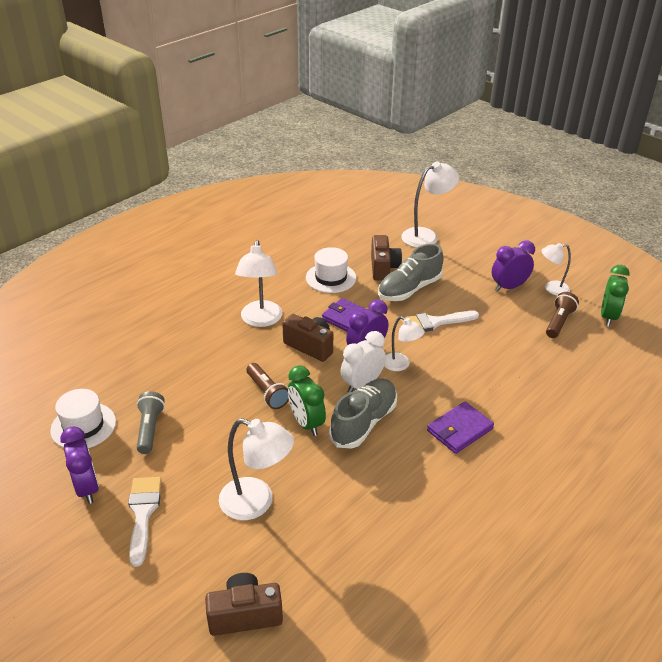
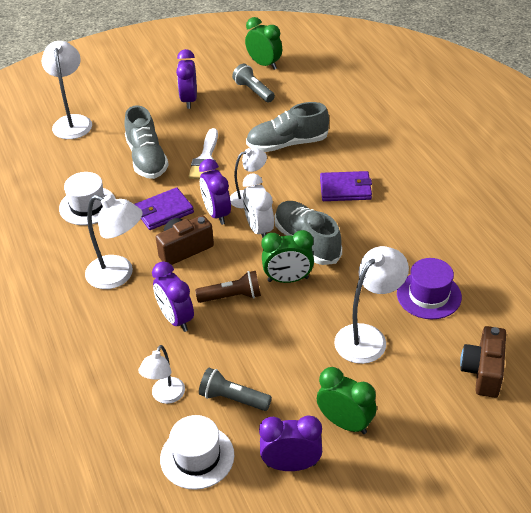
camera: 65 degrees left, 5 degrees up
(143, 513) = (345, 423): white brush -> green clock
(226, 367) = (176, 319): none -> purple clock
(337, 539) = (429, 295): none -> purple hat
(383, 268) = (101, 165): brown camera -> none
(459, 430) = (345, 189): purple wallet -> purple wallet turned 75 degrees counterclockwise
(497, 368) = (287, 144): none -> grey shoe
(551, 288) = (209, 78): white lamp -> white lamp (165, 396)
(558, 322) = (253, 91): brown flashlight -> grey flashlight

